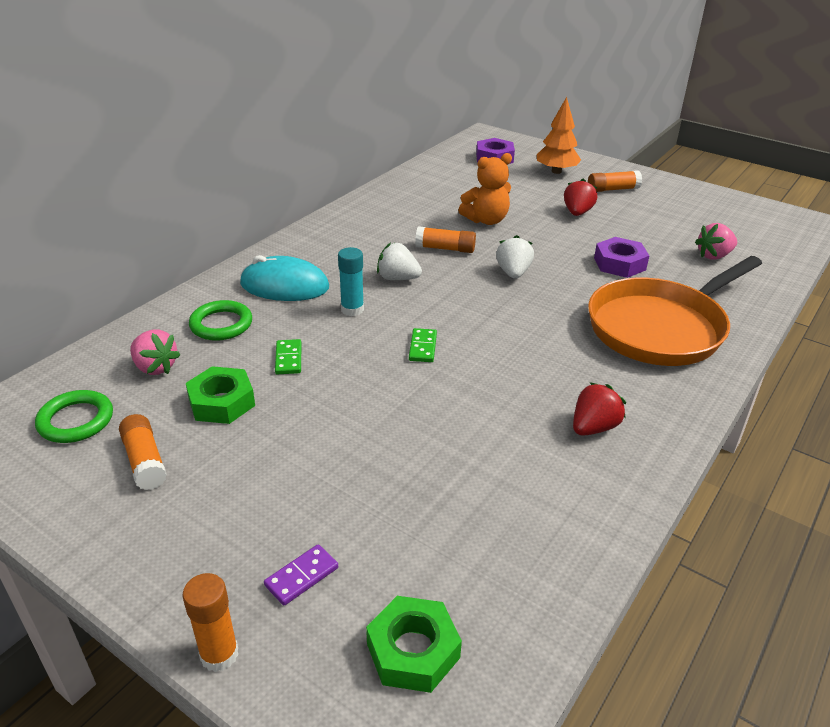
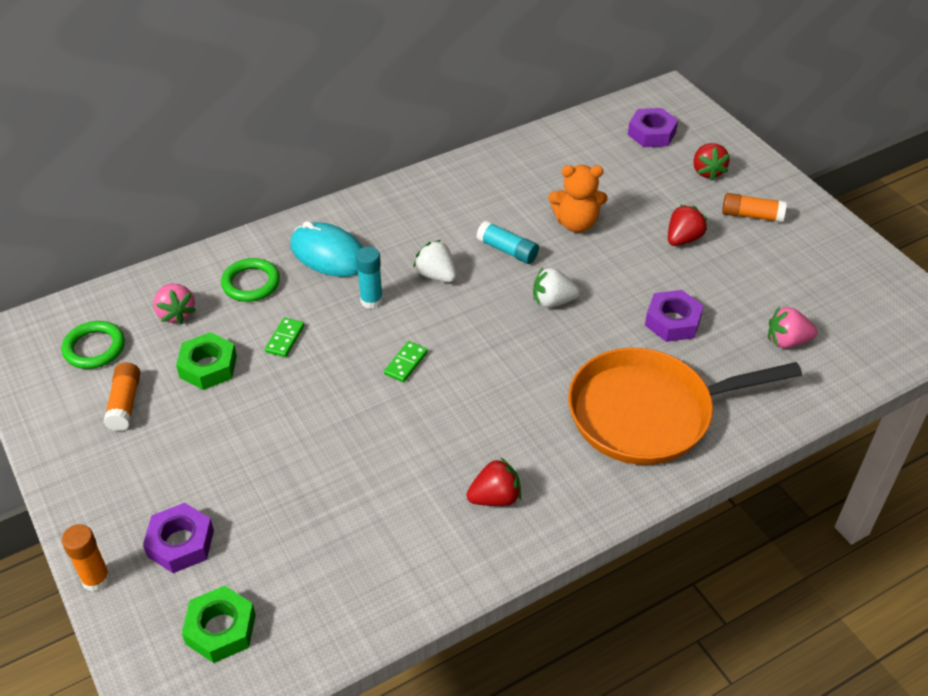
camera: 25 degrees right, 10 degrees up
(302, 577) = (180, 543): purple domino -> purple nut
(445, 248) = (507, 250): orange glue stick -> turquoise glue stick
(513, 273) = (553, 301): white strawberry -> white strawberry turned 120 degrees counterclockwise
(556, 171) = (707, 171): orange tree -> red strawberry

